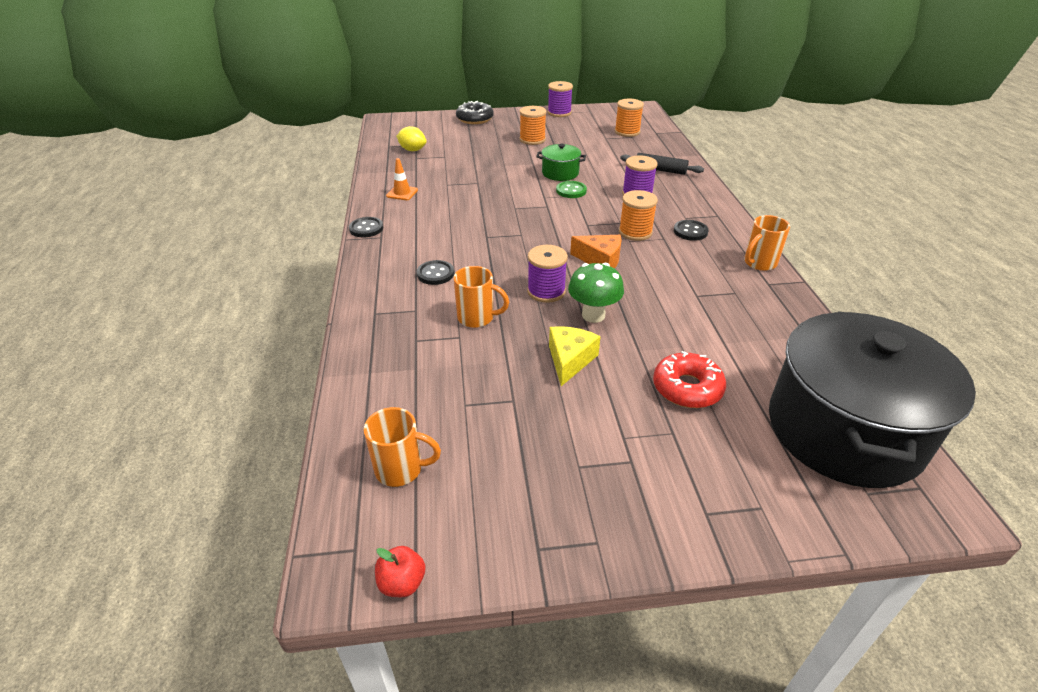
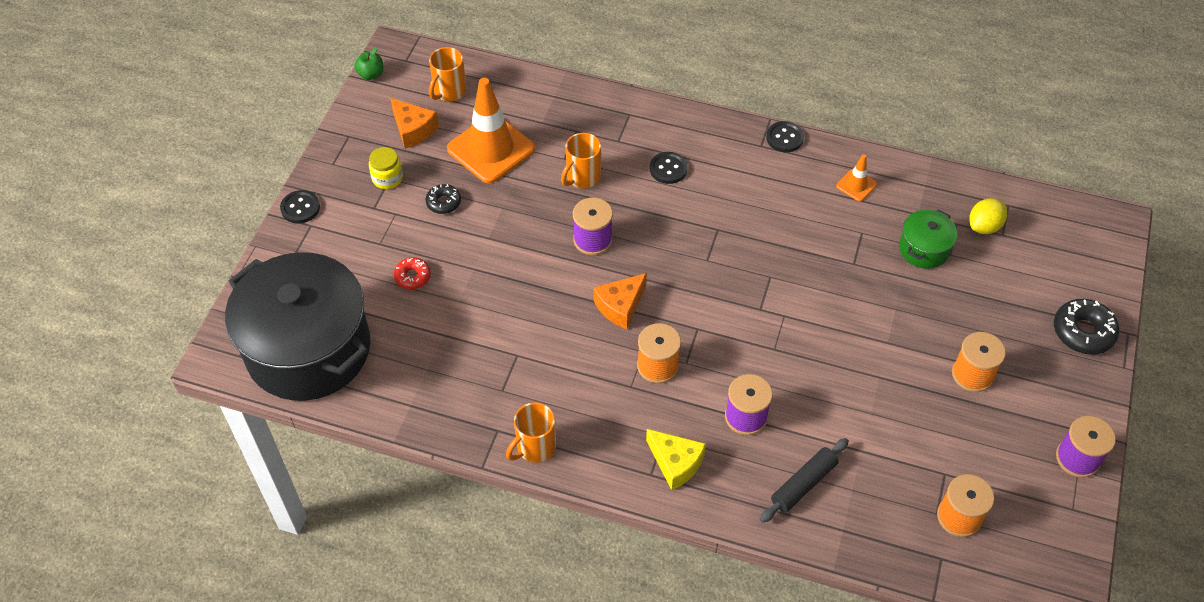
camera: 115 degrees right, 15 degrees up
(402, 583) = (371, 74): red apple -> green apple
(477, 394) = (491, 149): none -> orange traffic cone
(487, 478) = (413, 130): none -> orange cheese
(560, 173) = (844, 360): green pot -> green pot (924, 249)
(570, 360) = (491, 217): yellow cheese -> yellow cheese (675, 463)
(571, 191) = (788, 350): green button -> none
(578, 403) = (443, 202): none -> black donut
(579, 468) = (387, 178): none -> yellow jar
(593, 315) = (537, 259): green mushroom -> none
(687, 388) = (412, 276): red donut -> red donut, size x0.60
(690, 231) = (630, 421): black button -> black button (300, 208)
(759, 263) = (535, 447): orange mug -> orange mug turned 120 degrees counterclockwise

